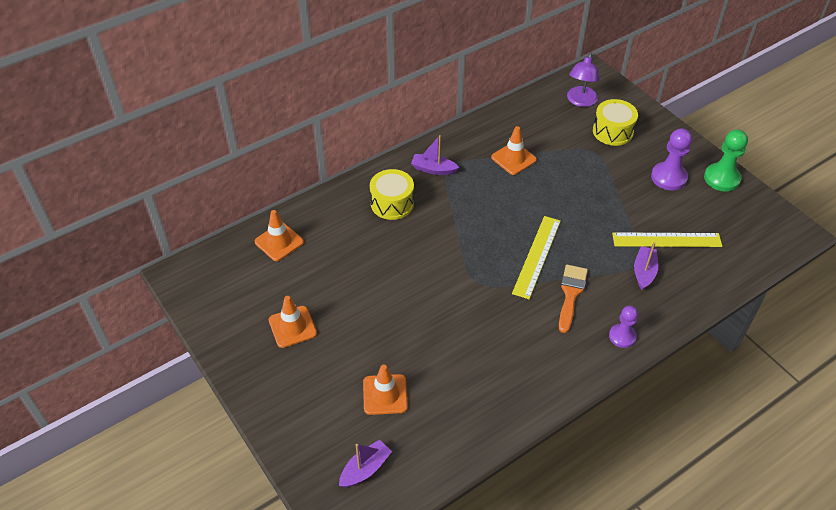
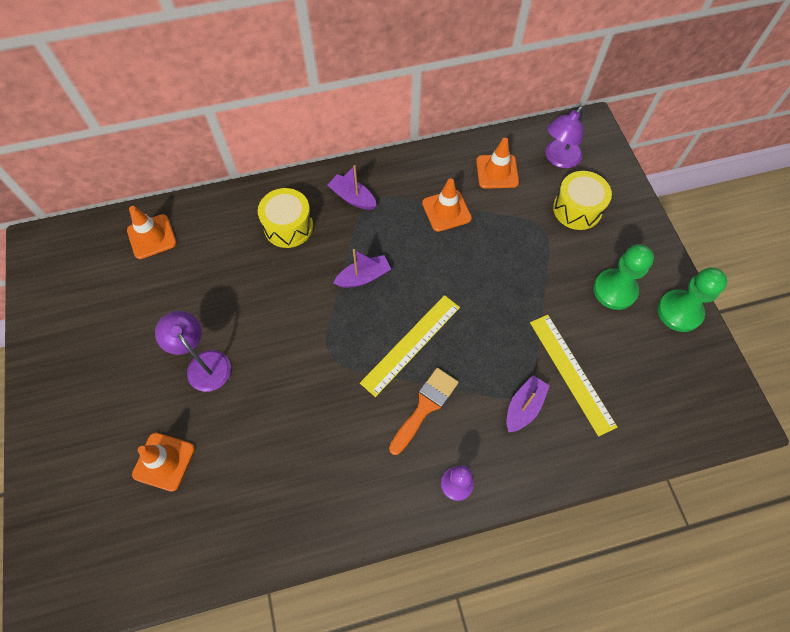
camera: 20 degrees right, 15 degrees up
(292, 327) = (114, 343): orange traffic cone -> orange traffic cone (497, 172)
(365, 469) = (98, 546): purple boat -> purple boat (363, 277)
(378, 318) = (204, 363): none -> purple lamp
(666, 240) = (572, 373): yellow ruler -> yellow ruler turned 45 degrees clockwise
(668, 177) = (614, 290): purple pawn -> green pawn

